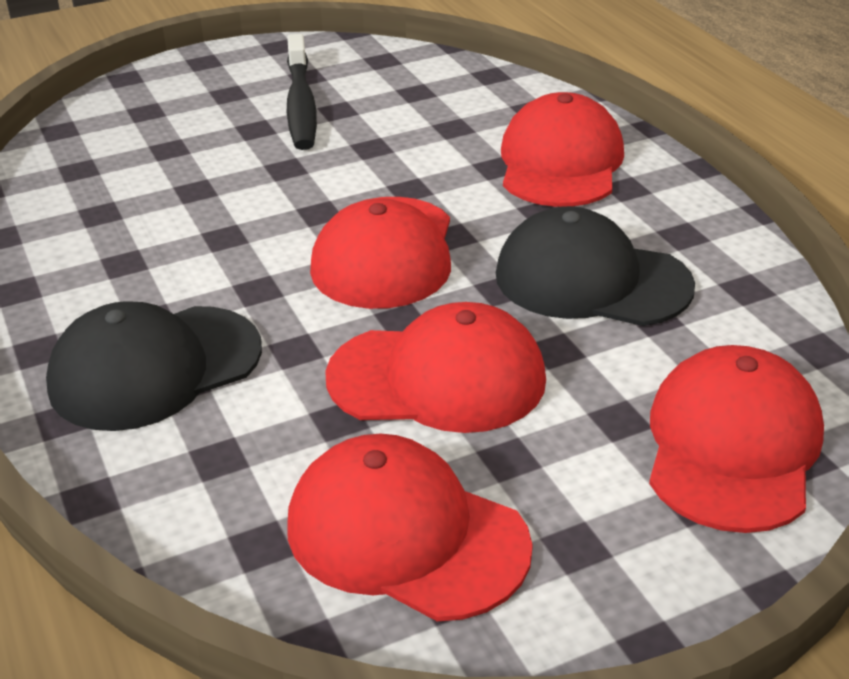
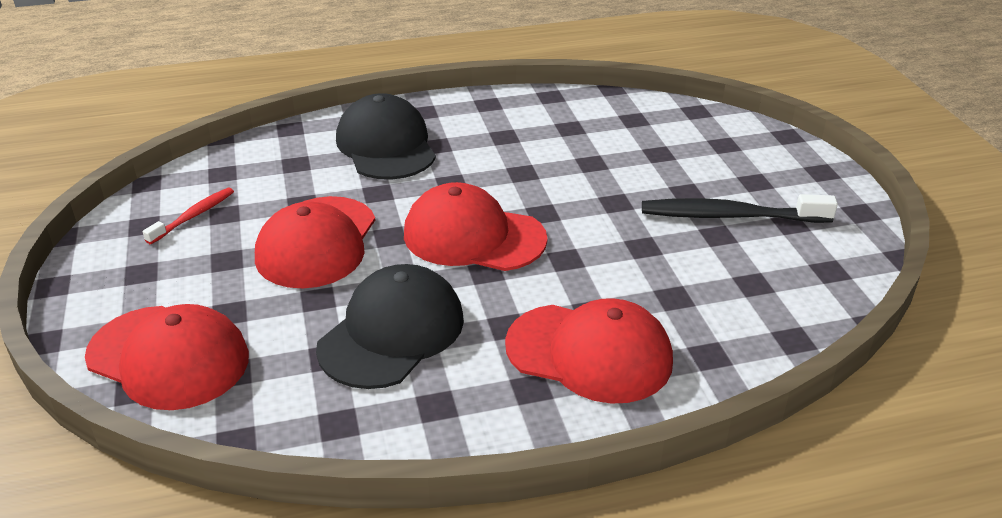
camera: 100 degrees right, 0 degrees up
(406, 535) = (193, 216): red cap -> red toothbrush

